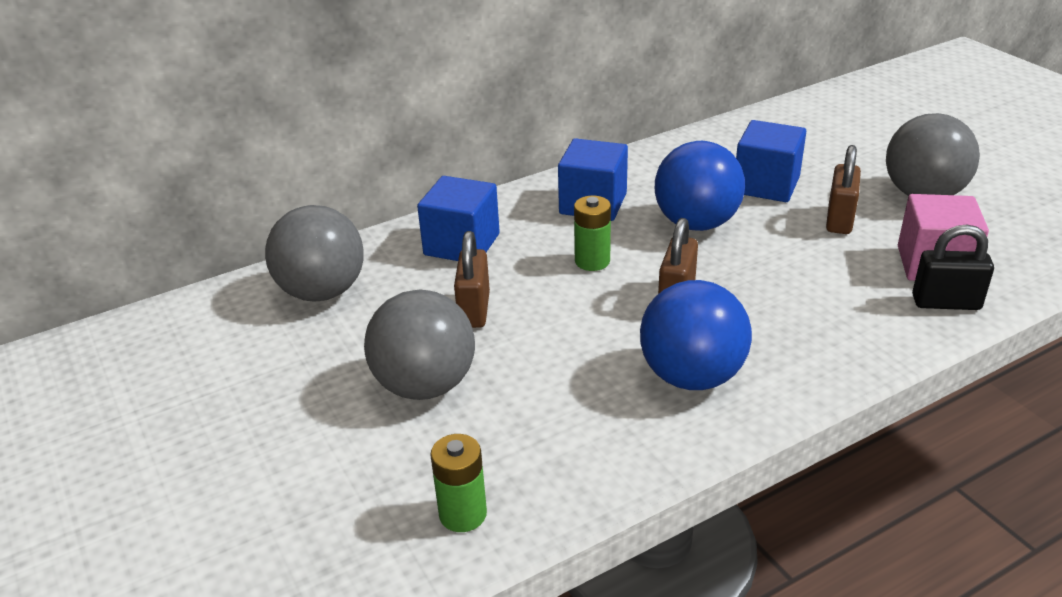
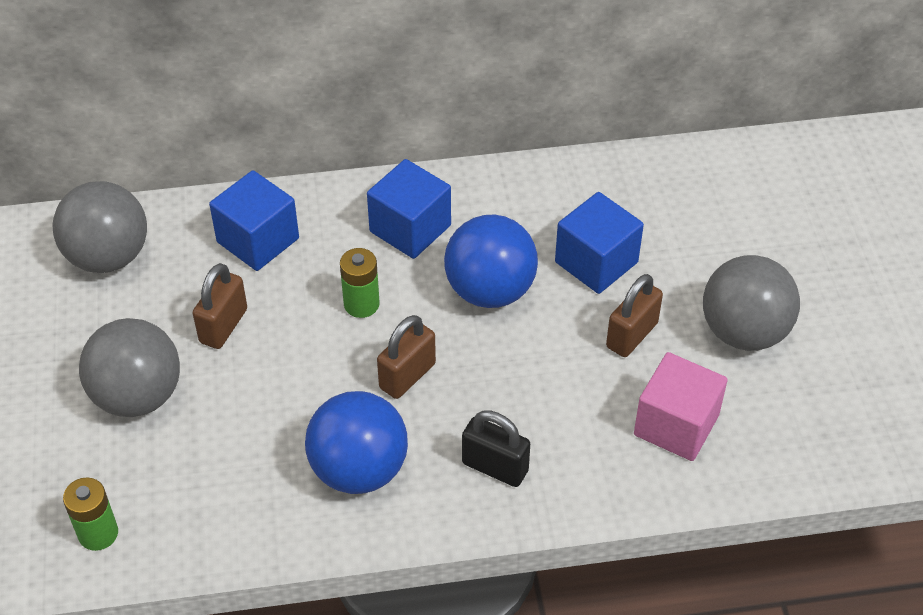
camera: 20 degrees right, 15 degrees up
(946, 302) = (647, 474): black padlock -> black padlock (495, 467)

